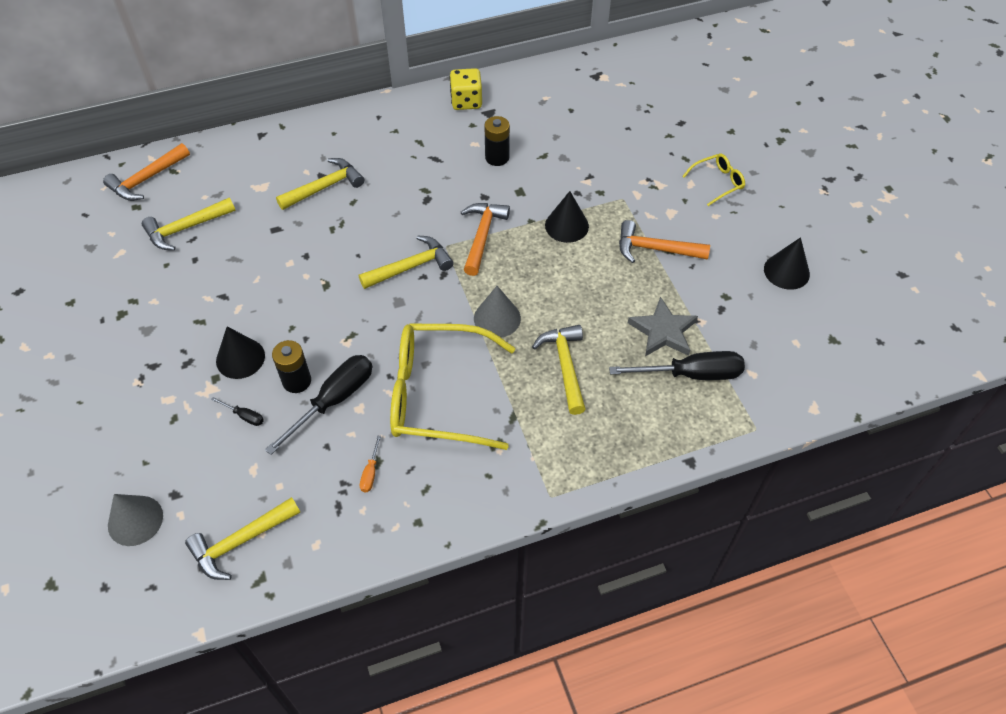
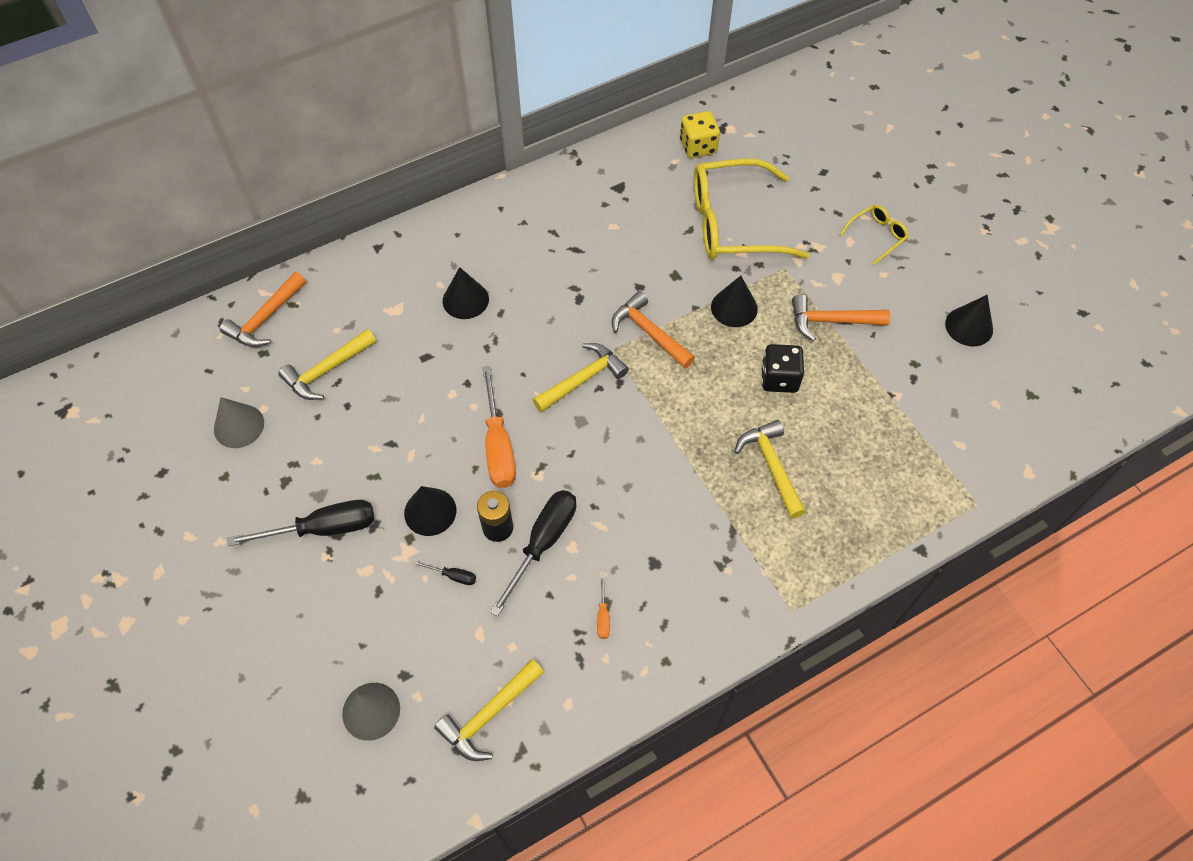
camera: 10 degrees left, 5 degrees up
(318, 312) = (498, 446): none -> orange screwdriver
(325, 187) = (465, 300): yellow hammer -> black cone
(438, 394) = (650, 519): yellow glasses -> yellow glasses (733, 223)
(466, 101) = (591, 177): yellow dice -> yellow dice (698, 147)
(482, 236) = (649, 332): orange hammer -> orange hammer turned 45 degrees counterclockwise
(497, 157) = (641, 239): black battery -> none
(497, 318) = (688, 424): grey cone -> grey cone (239, 426)
(592, 291) = (779, 378): none -> black dice
(663, 331) = (861, 412): grey star -> none
(691, 374) = (900, 455): black screwdriver -> black screwdriver (323, 528)

